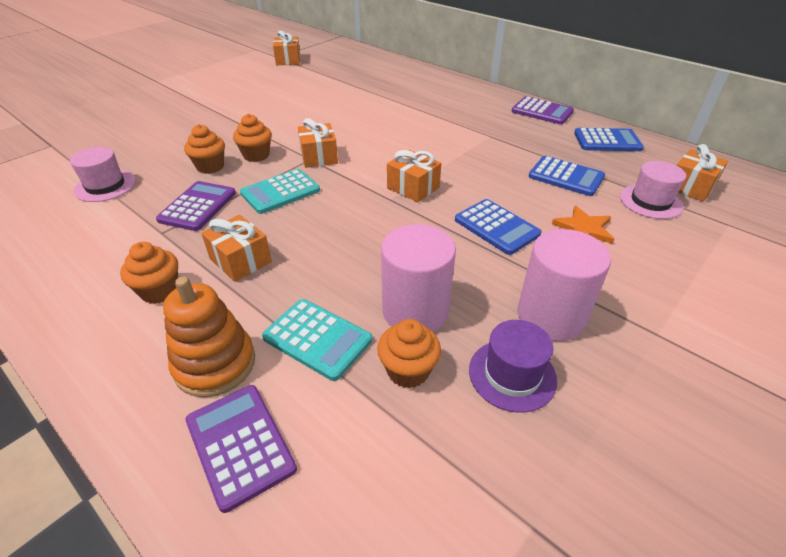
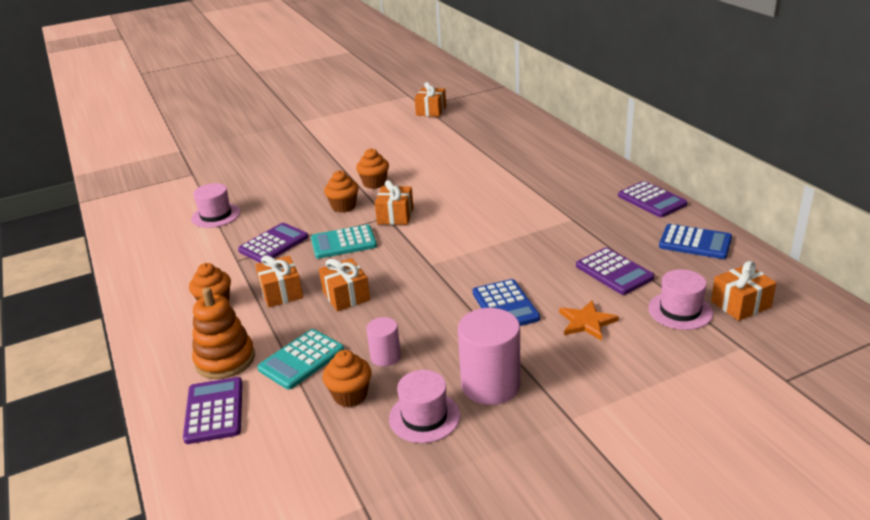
camera: 25 degrees right, 10 degrees down
(210, 167) = (301, 211): orange cupcake -> orange cupcake (374, 183)
(317, 339) = (301, 360): turquoise calculator -> turquoise calculator turned 75 degrees clockwise
(413, 188) = (458, 258): orange gift -> orange gift (346, 296)
(415, 311) = (385, 357): pink cylinder -> pink cylinder, size x0.55
(512, 374) = (424, 417): purple hat -> pink hat
(566, 177) = (614, 272): blue calculator -> purple calculator

